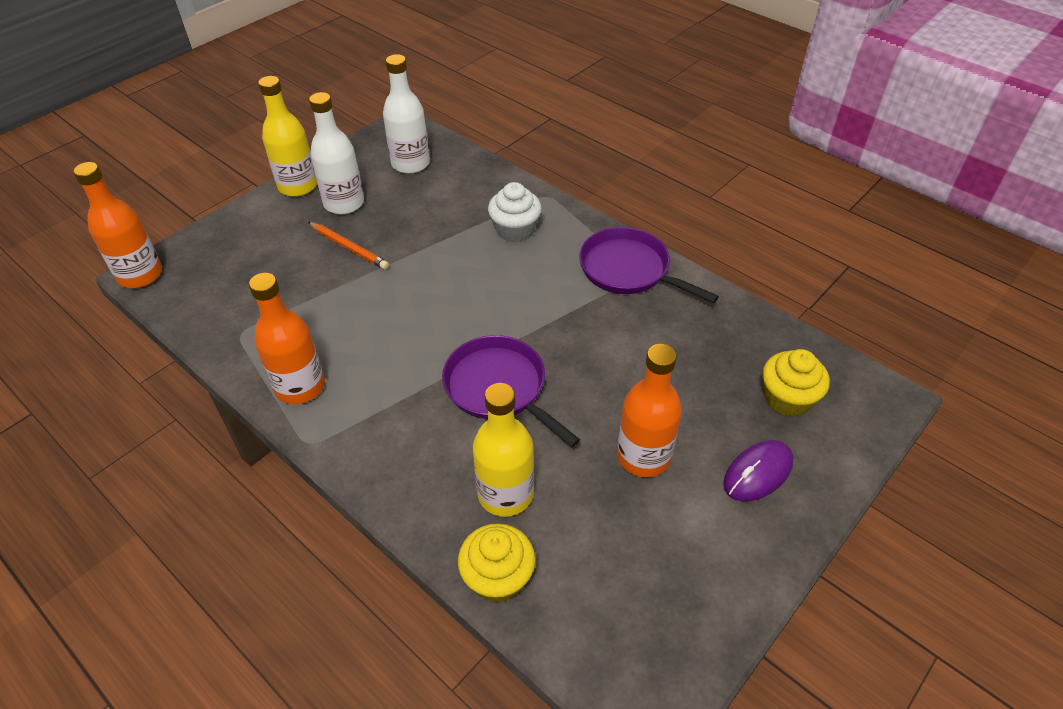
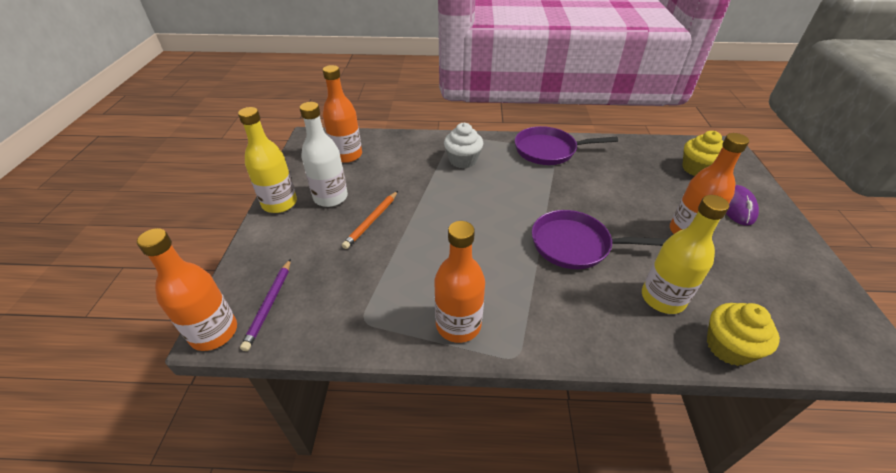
camera: 40 degrees left, 5 degrees down
(194, 276) = (269, 305): none -> purple pencil
(349, 248) = (371, 221): orange pencil -> orange pencil turned 120 degrees clockwise
(410, 164) = (347, 155): white bottle -> orange bottle

